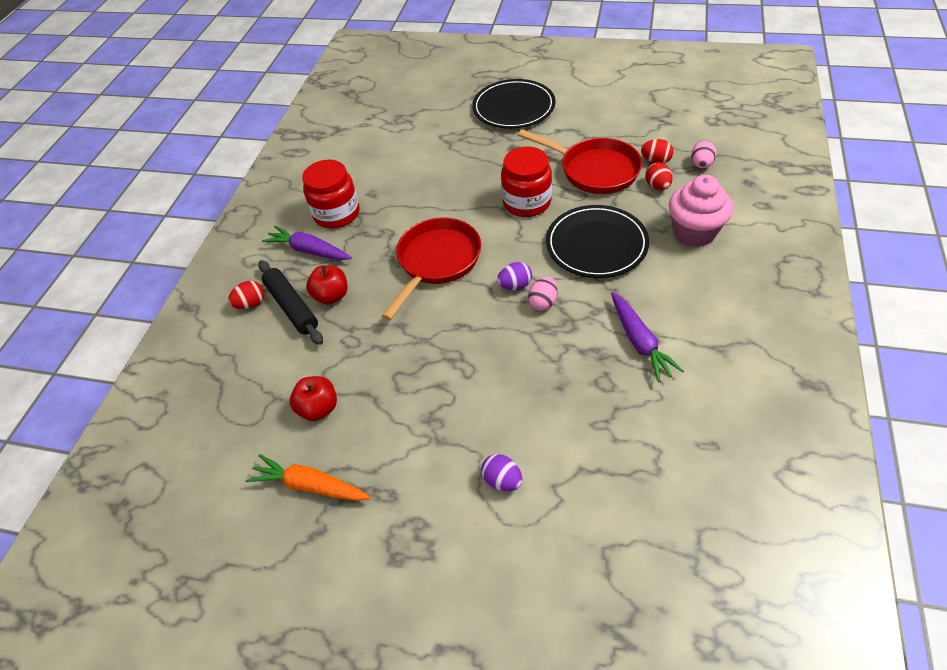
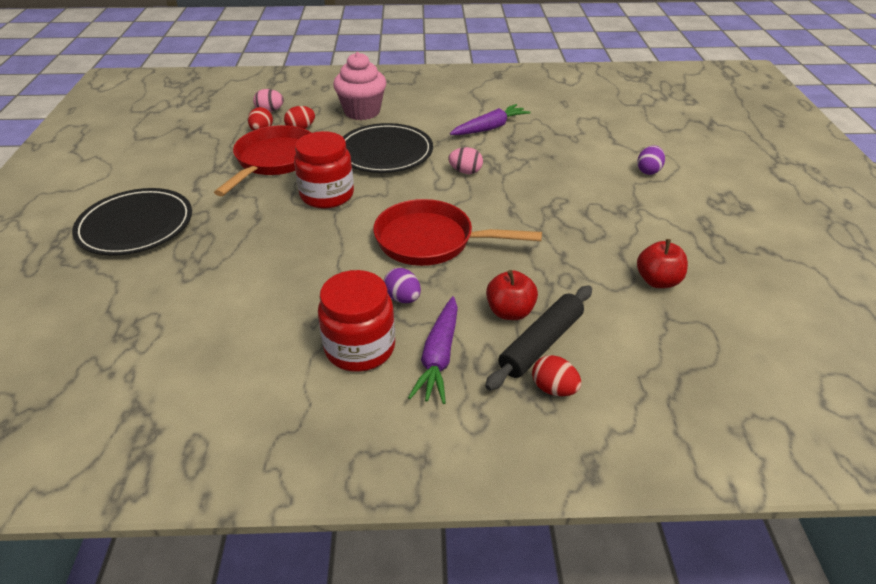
camera: 110 degrees left, 10 degrees down
(310, 485) = (733, 265): orange carrot -> none
(515, 285) = (450, 188): purple egg -> purple egg (403, 298)

